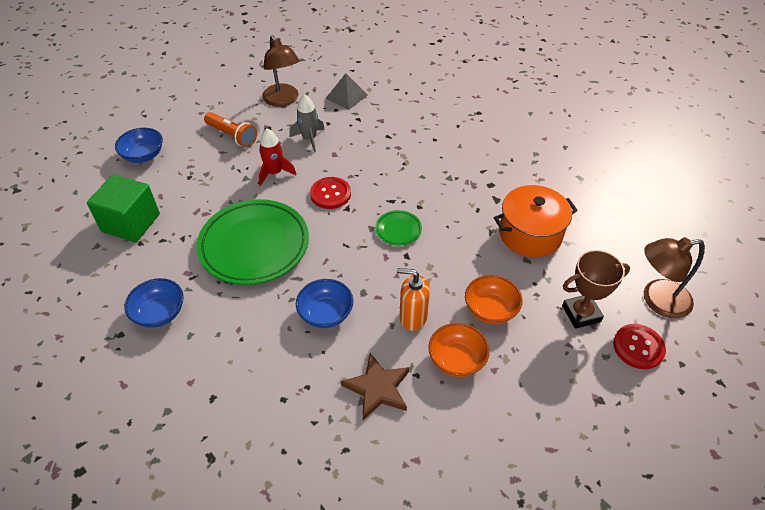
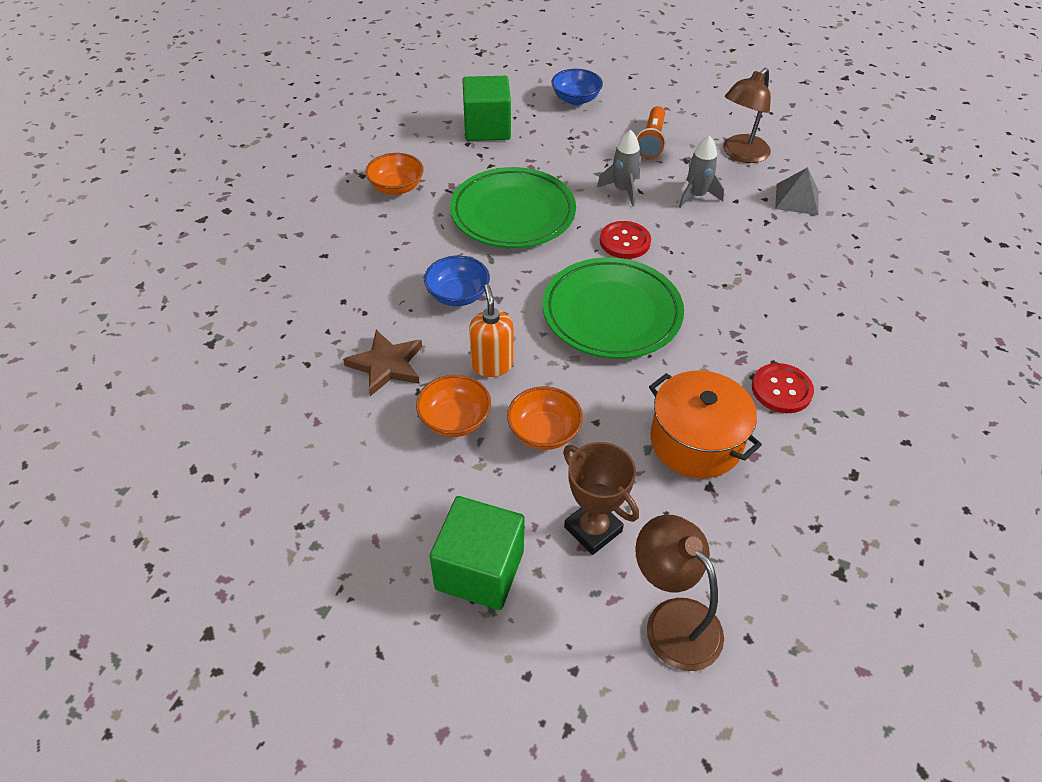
camera: 65 degrees right, 0 degrees up
(159, 313) = (396, 187): blue bowl -> orange bowl
(274, 173) = (622, 190): red rocket -> grey rocket
(398, 230) = (611, 313): green plate -> green plate, size x2.32
(596, 389) = (479, 570): none -> green cube
(638, 347) = (573, 608): red button -> red button (781, 389)

